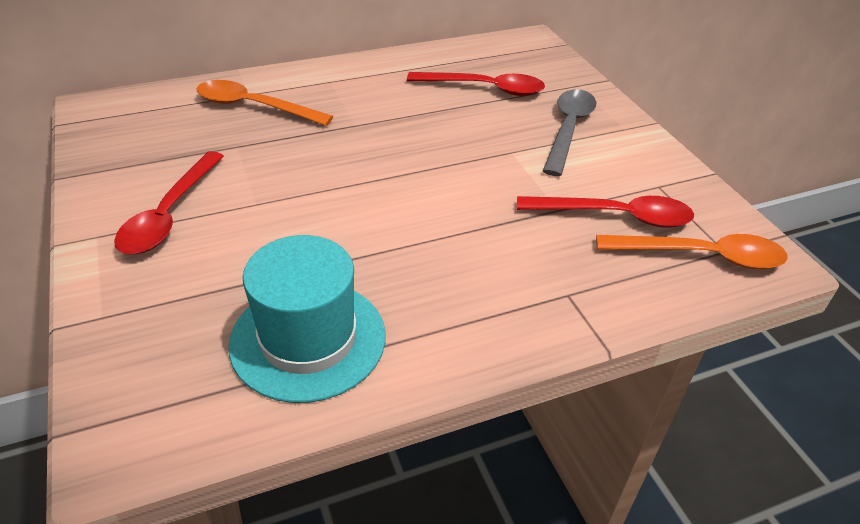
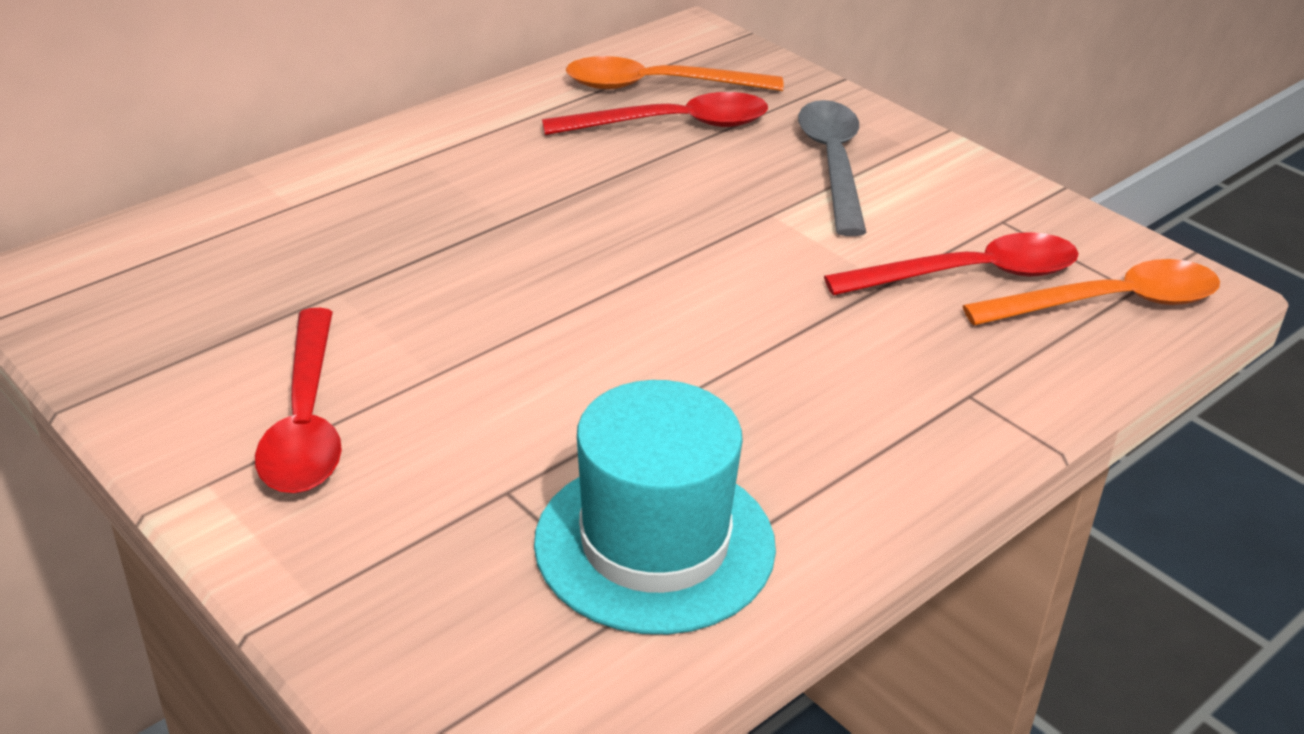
camera: 20 degrees left, 5 degrees down
(254, 107) = (320, 224): orange spoon -> orange spoon (658, 86)

